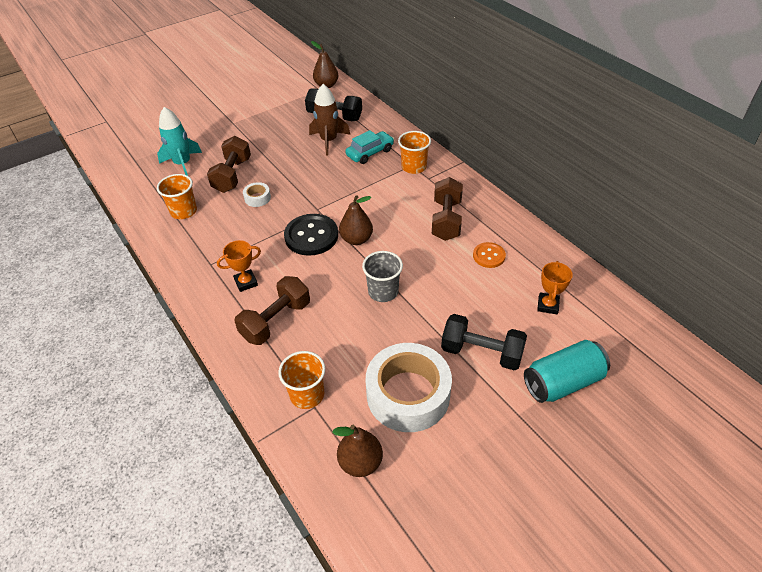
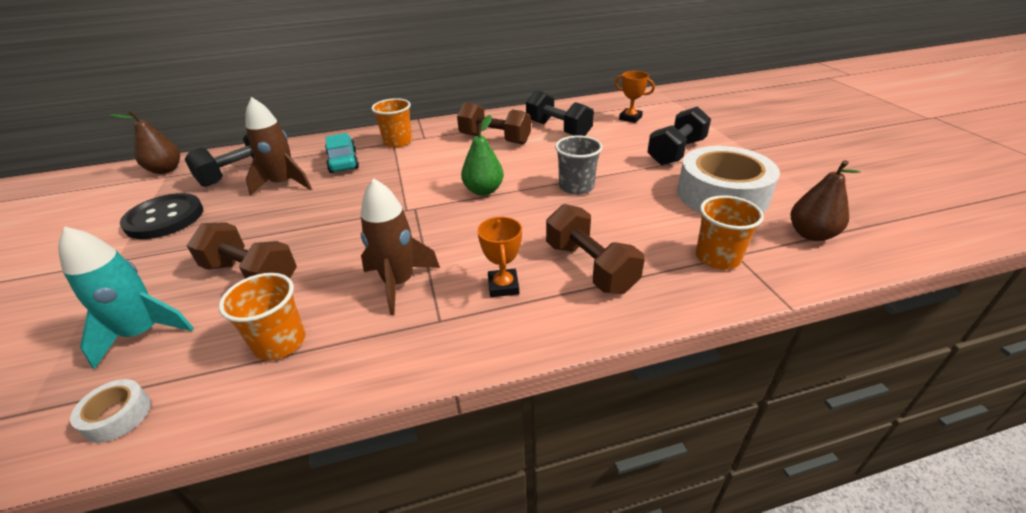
camera: 70 degrees left, 10 degrees down
(238, 235) = (399, 283): none -> brown rocket
(257, 198) = (333, 255): white tape -> white tape (118, 416)
(311, 236) = (453, 220): black button -> black button (164, 218)
(356, 239) = (483, 190): brown pear -> green pear
(489, 256) = (558, 129): orange button -> black dumbbell
(563, 382) = (714, 128): turquoise can -> none

